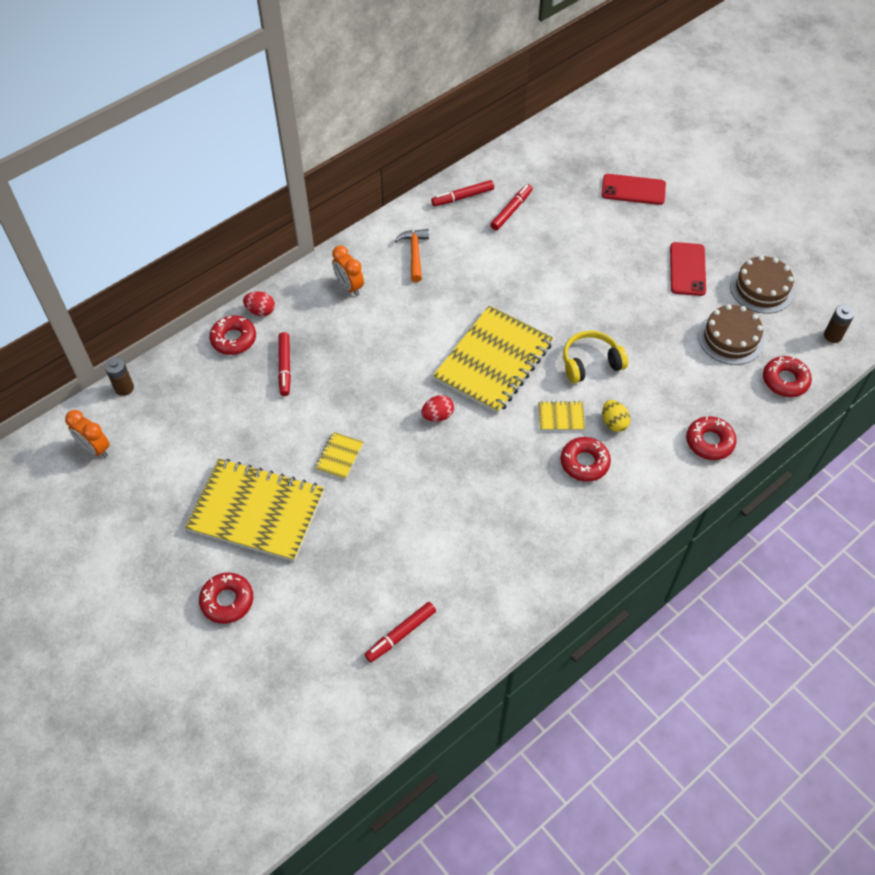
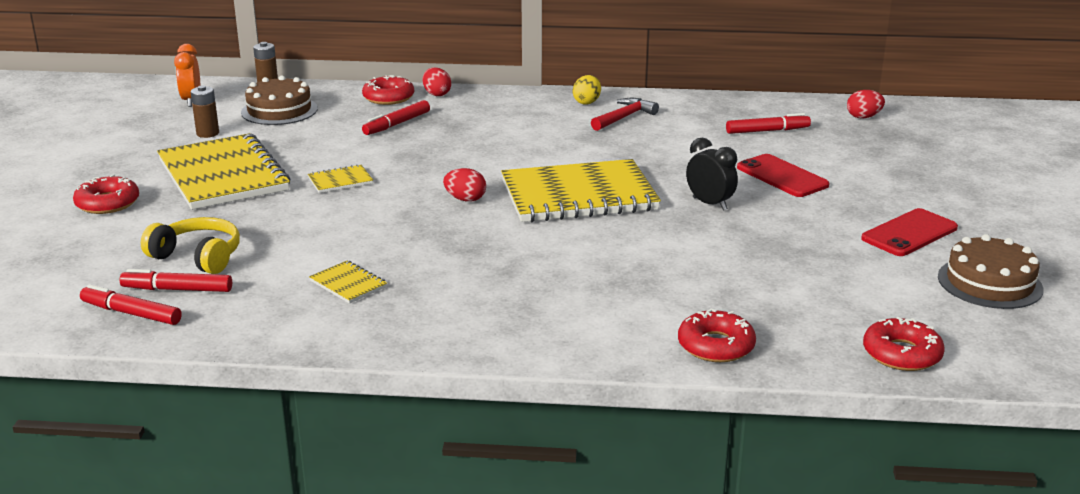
camera: 45 degrees right, 30 degrees down
(349, 286) = (532, 111): orange clock -> none
(414, 253) = (624, 117): orange hammer -> red hammer
(462, 197) = (731, 108): red marker -> red marker (131, 313)
(544, 156) = (863, 117): none -> red egg
(561, 417) = (579, 253): yellow notebook -> yellow notebook (348, 284)
(568, 315) = (709, 204): none -> black clock
(584, 462) = (546, 289): red donut -> none
(590, 363) = (677, 238): yellow headphones -> yellow headphones (198, 257)
(613, 423) = (628, 282): yellow egg -> yellow egg (587, 102)
(633, 190) = (933, 167): red phone -> red phone (782, 176)
(730, 338) = (881, 295): brown cake -> brown cake (279, 110)
(832, 335) = (1037, 355): brown battery -> brown battery (207, 133)

